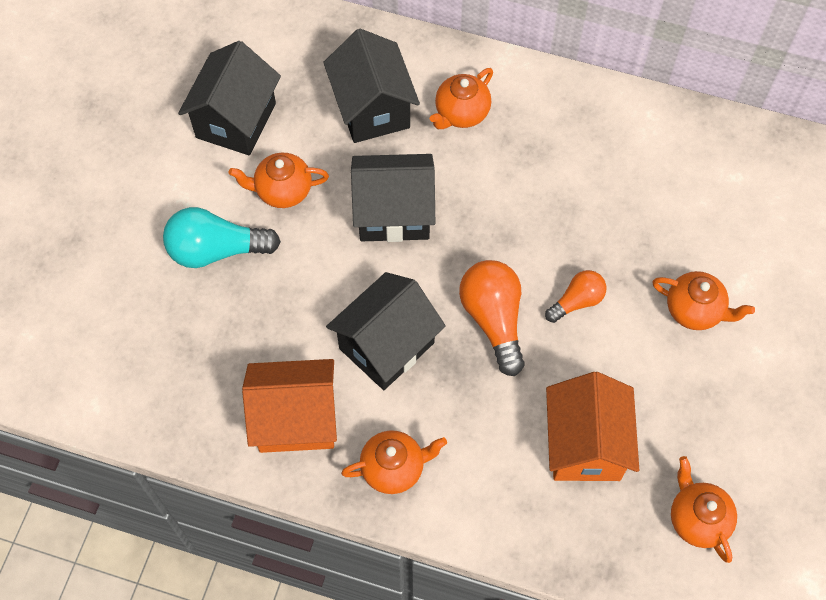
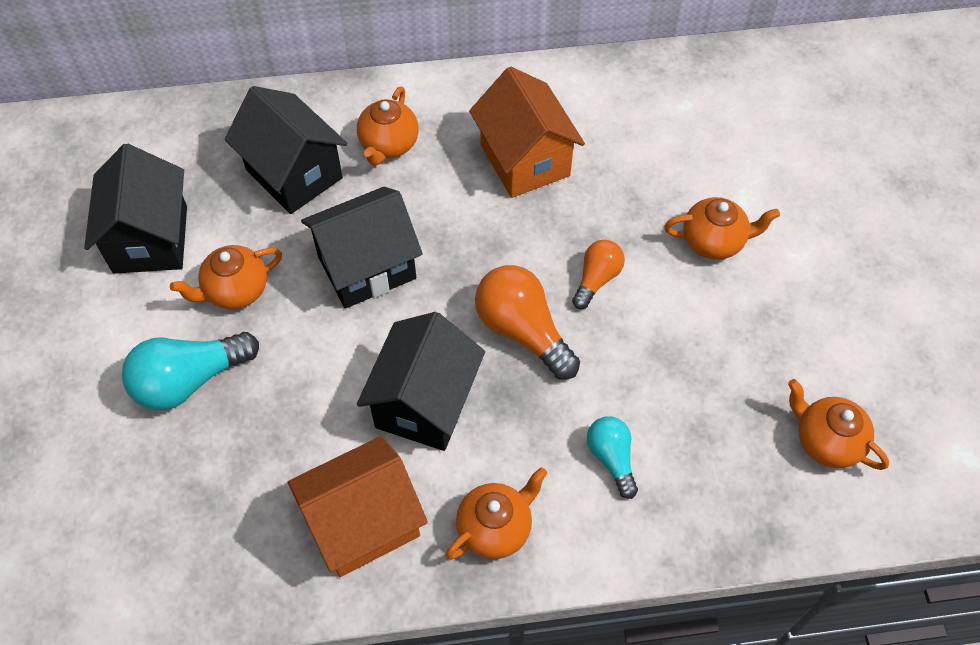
camera: 25 degrees left, 5 degrees down
(512, 454) = (612, 458): none -> turquoise light bulb
(585, 445) = (679, 416): orange house -> orange house (525, 160)

